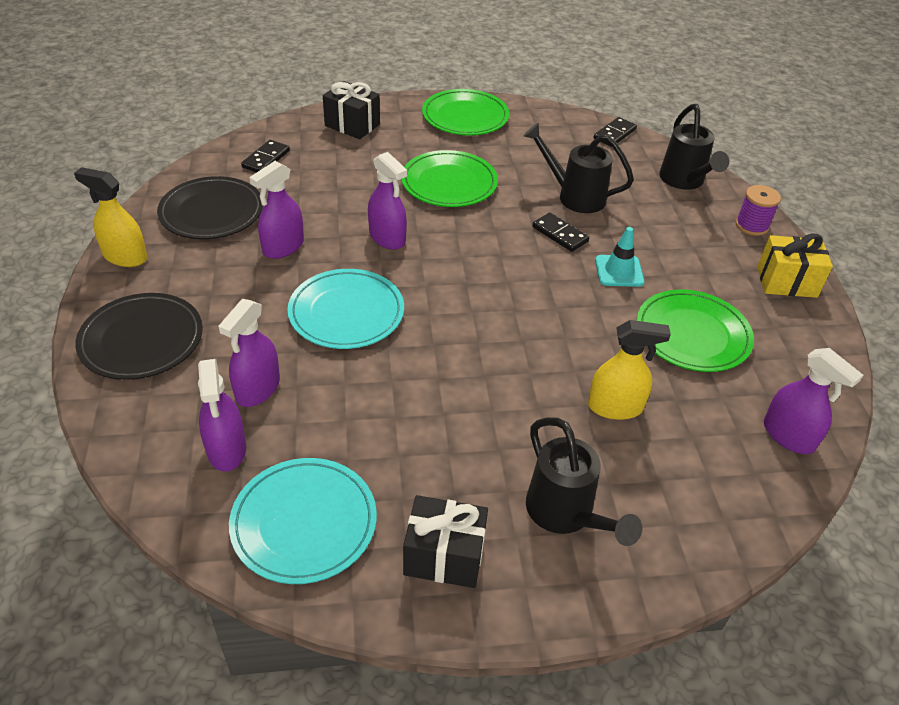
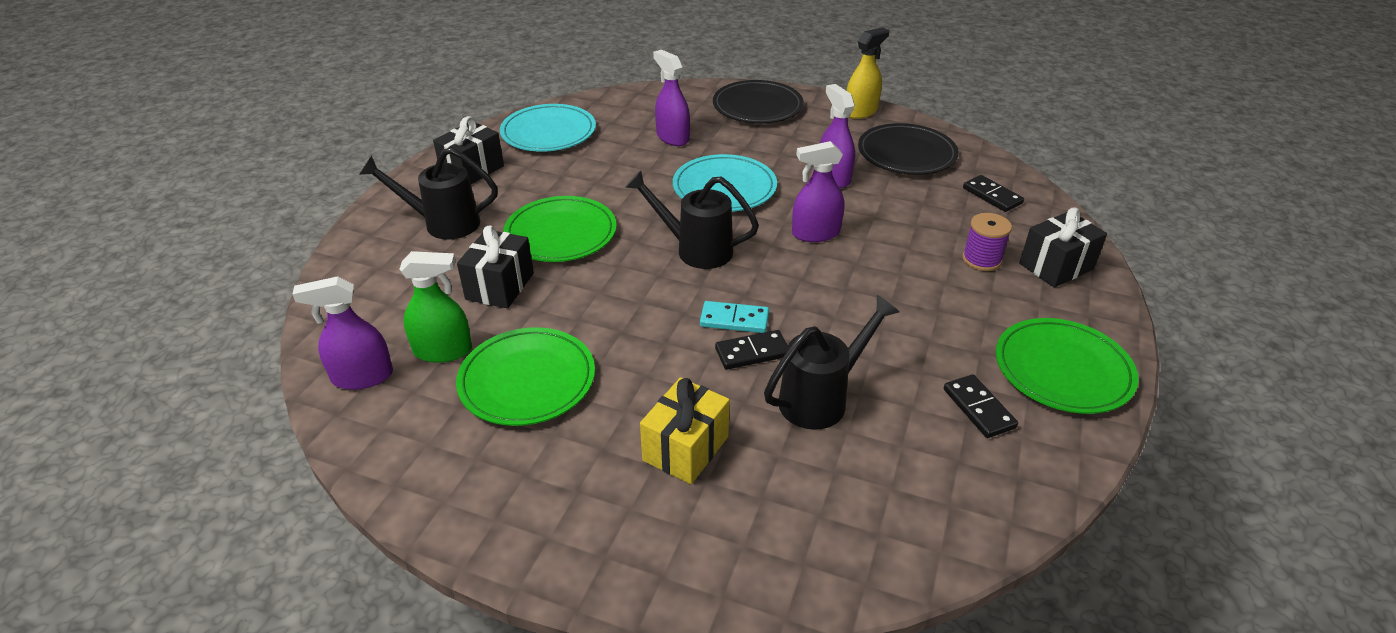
camera: 120 degrees right, 5 degrees down
(226, 449) = (630, 119): purple spray bottle -> none
(449, 183) = (897, 302): green plate -> green plate (561, 233)
(533, 252) = (734, 320): none -> turquoise domino
(614, 134) = (972, 525): black domino -> black domino (979, 408)
(615, 407) = (500, 286): yellow spray bottle -> black gift
(619, 271) = (659, 371): turquoise traffic cone -> none
(684, 181) = (801, 545): black watering can -> black watering can (696, 250)
(716, 400) = (443, 351): none -> green spray bottle
(751, 225) = (653, 565): purple spool -> purple spool (981, 259)
(786, 282) = (525, 524): yellow gift -> yellow gift (685, 448)

